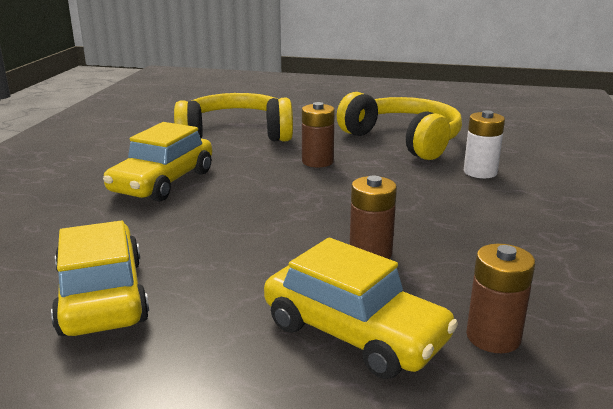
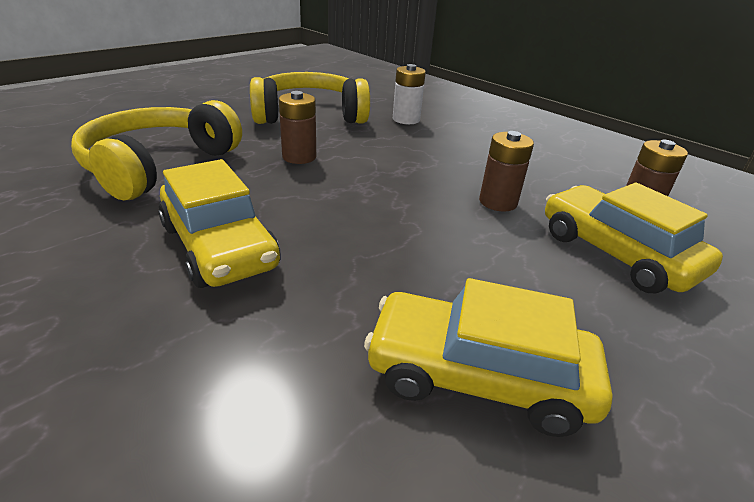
camera: 60 degrees left, 10 degrees up
(355, 333) = (616, 253): yellow car -> yellow car turned 105 degrees counterclockwise

